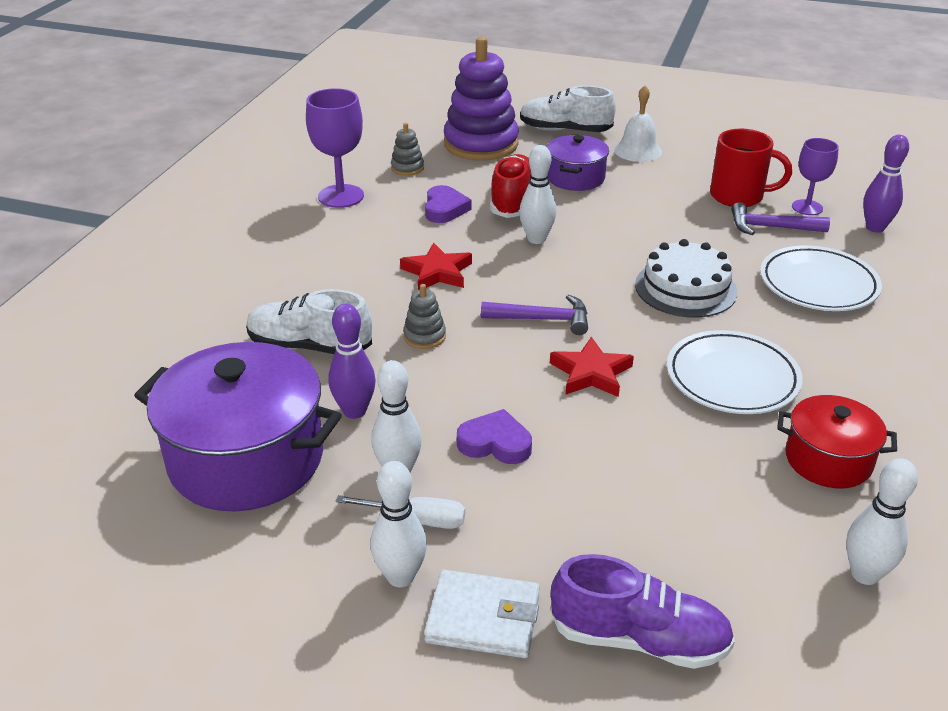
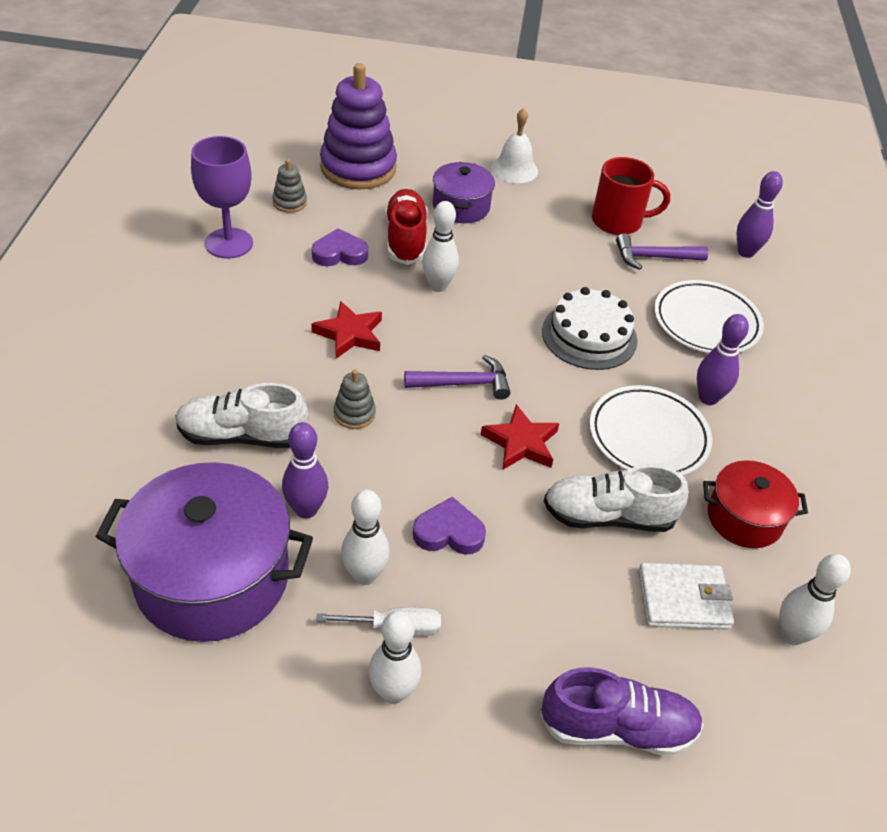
camera: 15 degrees left, 10 degrees up
(445, 209) = (339, 253): purple heart -> purple heart turned 90 degrees counterclockwise
(483, 618) = (478, 726): white wallet -> white wallet (683, 599)
(565, 130) = (438, 146): white shoe -> white shoe (608, 516)
(807, 207) = (682, 231): purple goblet -> none
(807, 350) = (708, 398): none -> purple bowling pin

